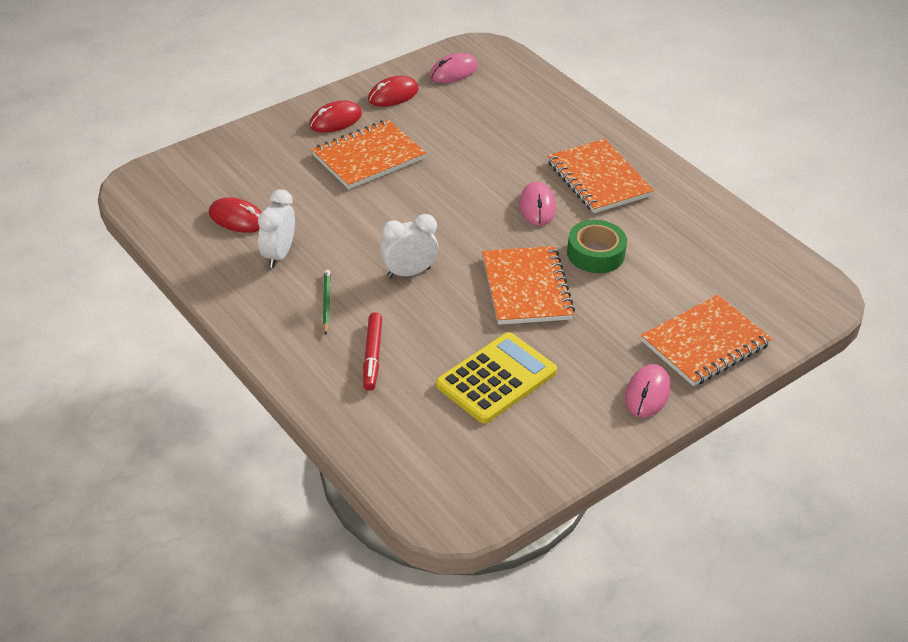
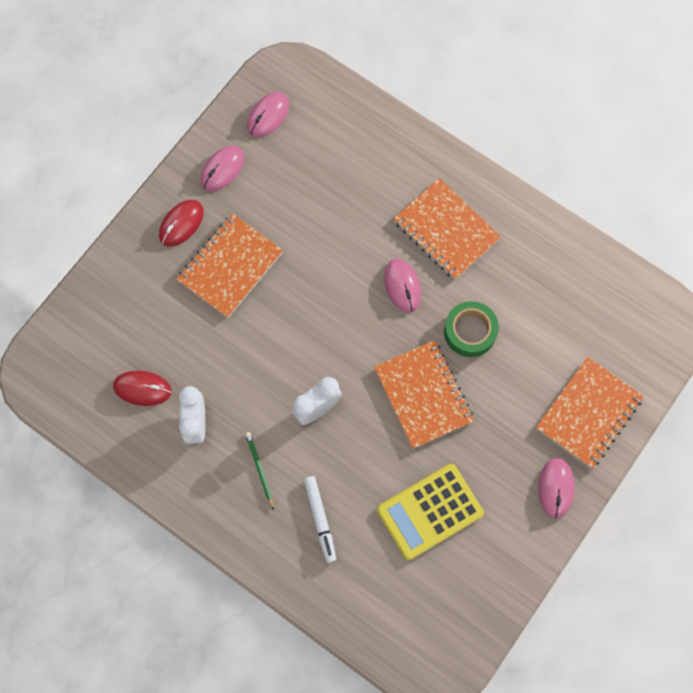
camera: 15 degrees left, 30 degrees up
(372, 356) = (320, 519): red marker -> white marker
(393, 95) = (222, 169): red mouse -> pink mouse
(496, 378) = (430, 512): yellow calculator -> yellow calculator turned 150 degrees counterclockwise

